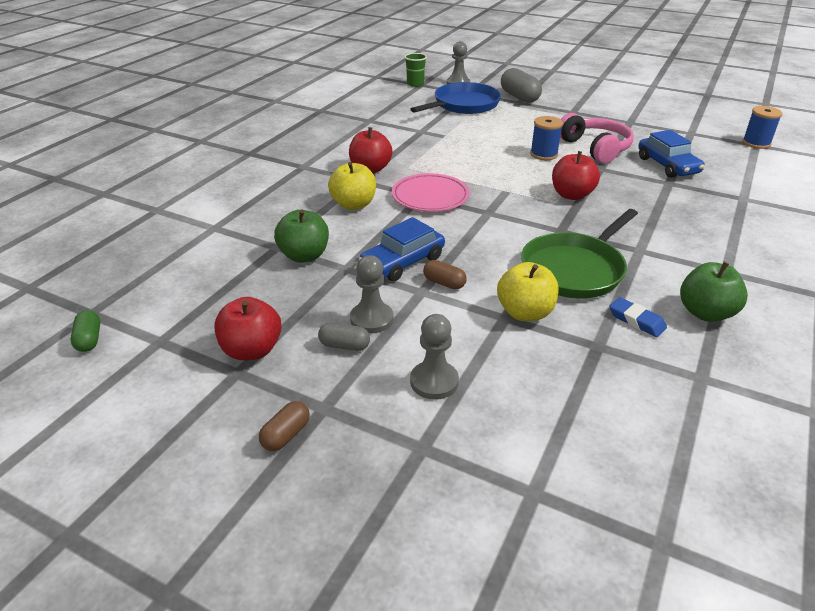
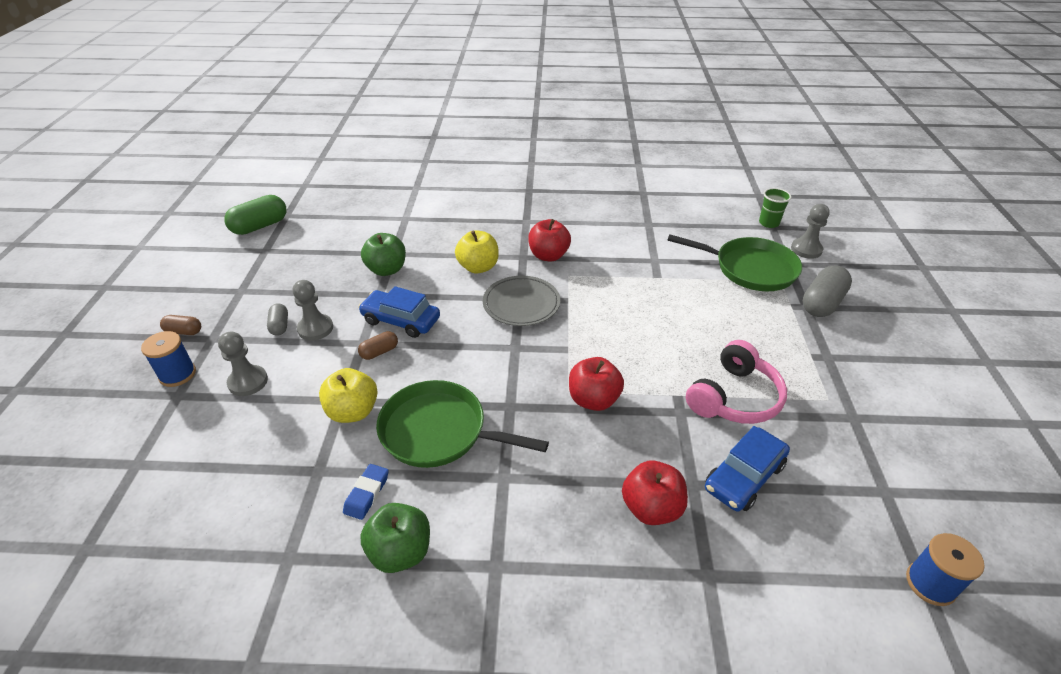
camera: 65 degrees right, 5 degrees up
(89, 339) = (260, 226): green capsule -> green capsule, size x1.84
(252, 350) = (264, 288): red apple -> red apple (651, 508)
(430, 196) = (521, 304): pink plate -> grey plate
(444, 283) = (379, 352): brown capsule -> brown capsule turned 45 degrees clockwise
(463, 105) = (750, 269): blue pan -> green pan
(544, 154) = (677, 357): blue spool -> blue spool (177, 374)

